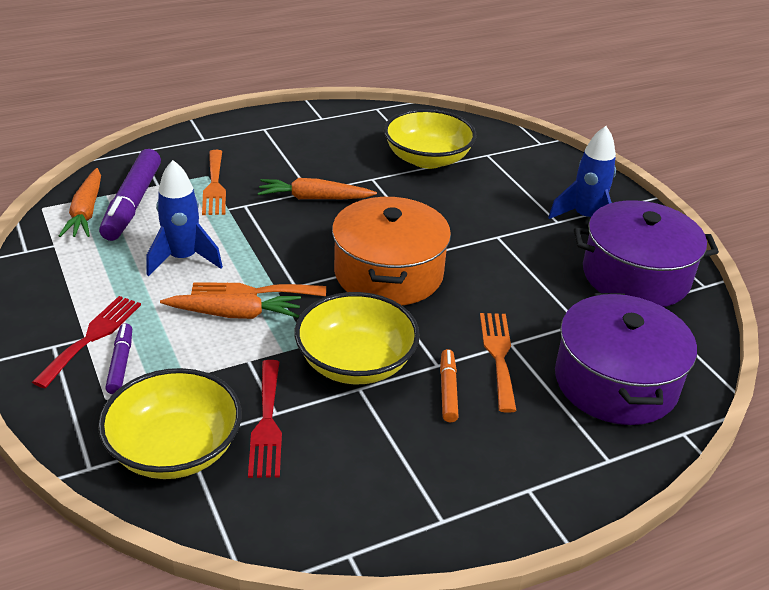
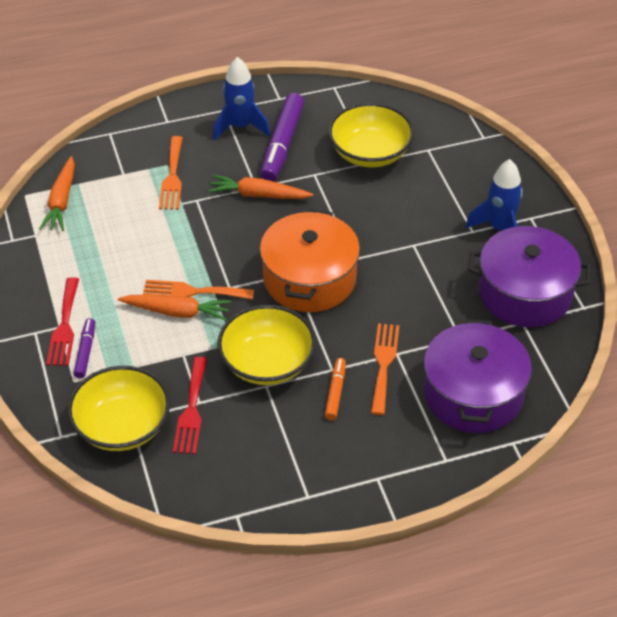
camera: 10 degrees right, 10 degrees up
(92, 337) = (64, 326): red fork -> red fork turned 150 degrees clockwise
(132, 203) = (100, 194): purple marker -> purple marker (282, 144)
(183, 259) = (139, 255): blue rocket -> blue rocket (240, 126)

